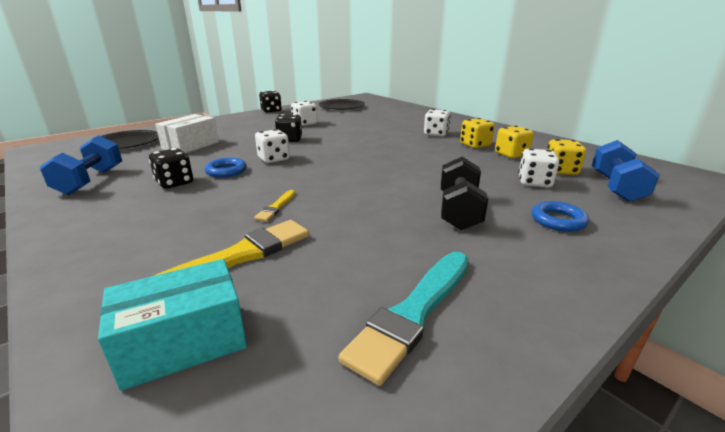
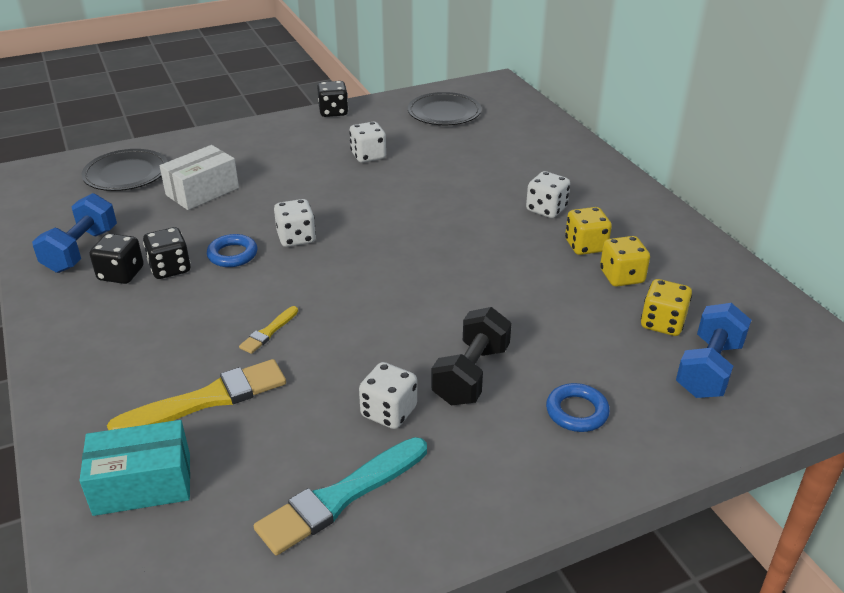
camera: 15 degrees right, 10 degrees up
(289, 140) = (332, 195): black dice -> black dice (121, 274)
(534, 182) = (605, 341): white dice -> white dice (389, 412)

